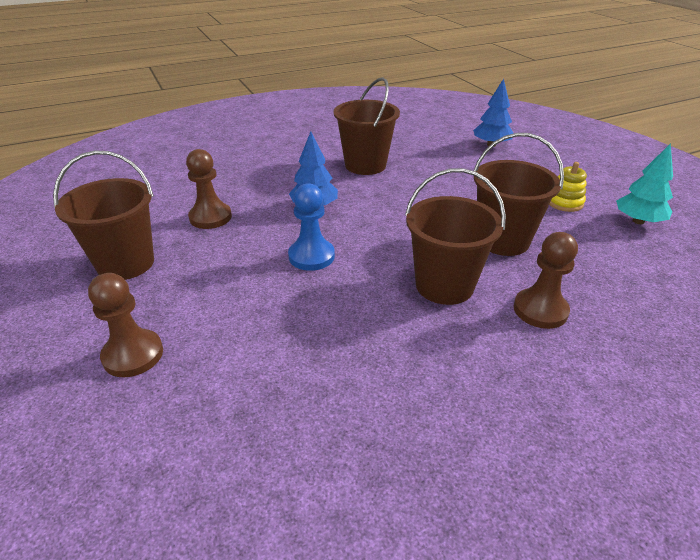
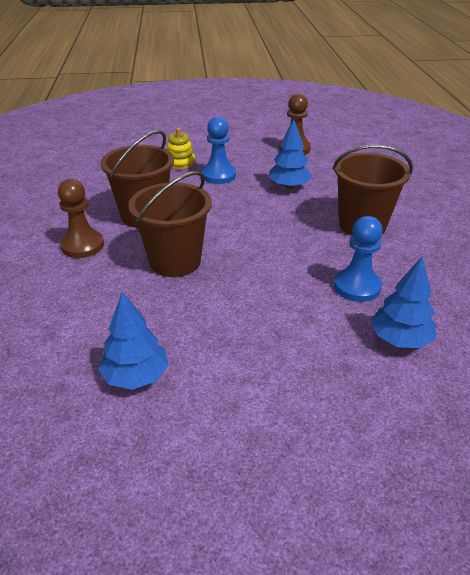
camera: 110 degrees right, 0 degrees up
(125, 263) = (253, 124): brown bucket -> none
(133, 355) = (171, 125): brown pawn -> none
(452, 160) = (357, 287): none -> blue pawn
(564, 202) = (211, 334): yellow stacking toy -> yellow stacking toy (180, 163)
(638, 221) = (136, 376): turquoise tree -> blue tree

